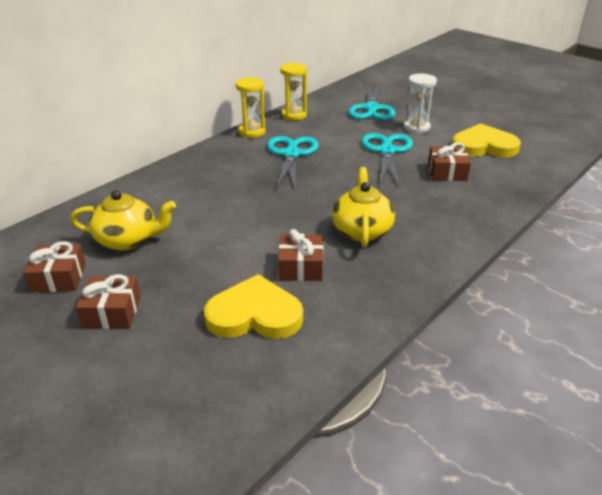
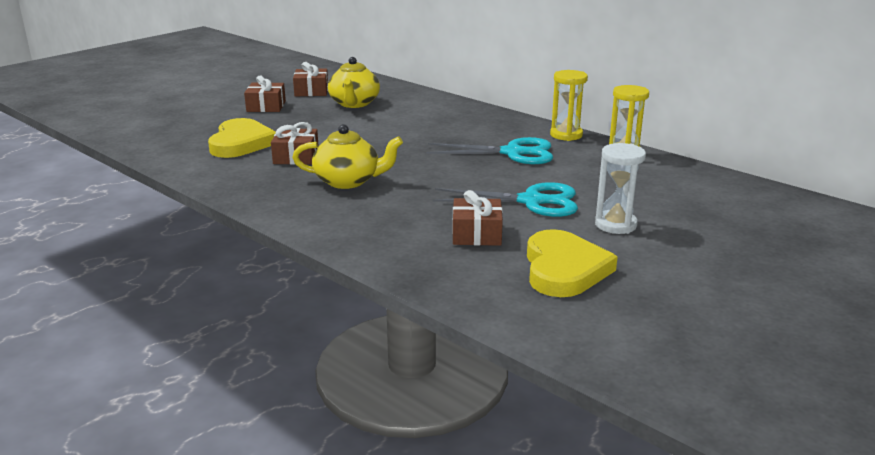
camera: 90 degrees right, 10 degrees down
(372, 109) = (670, 198): turquoise scissors -> none

